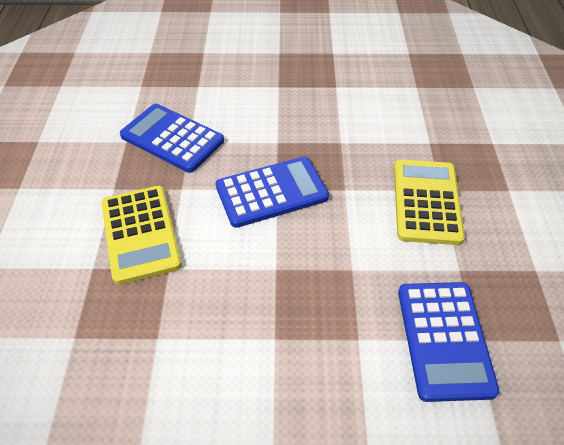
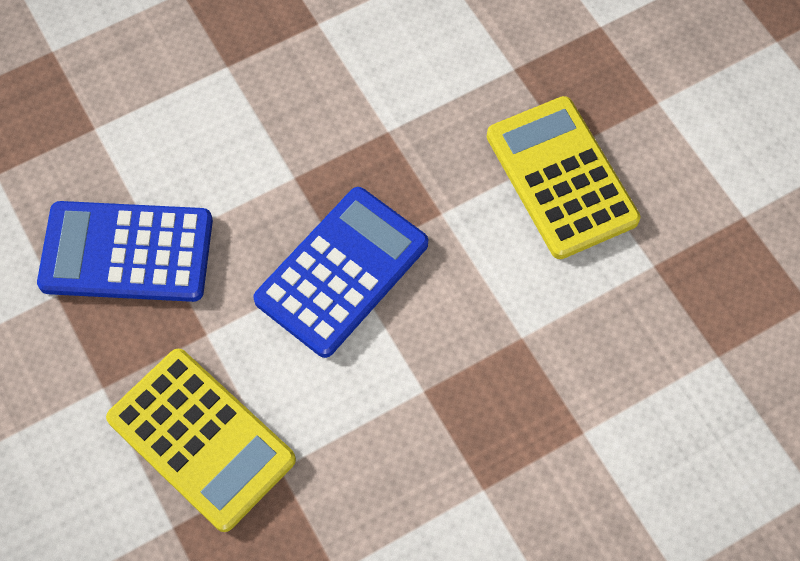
camera: 30 degrees left, 15 degrees up
(444, 339) = (683, 376): blue calculator -> none

